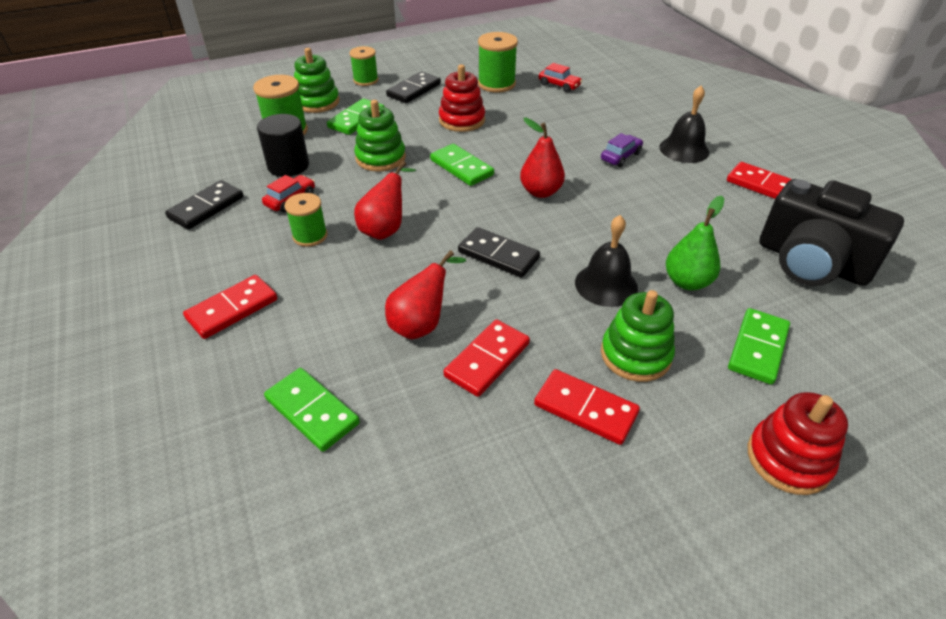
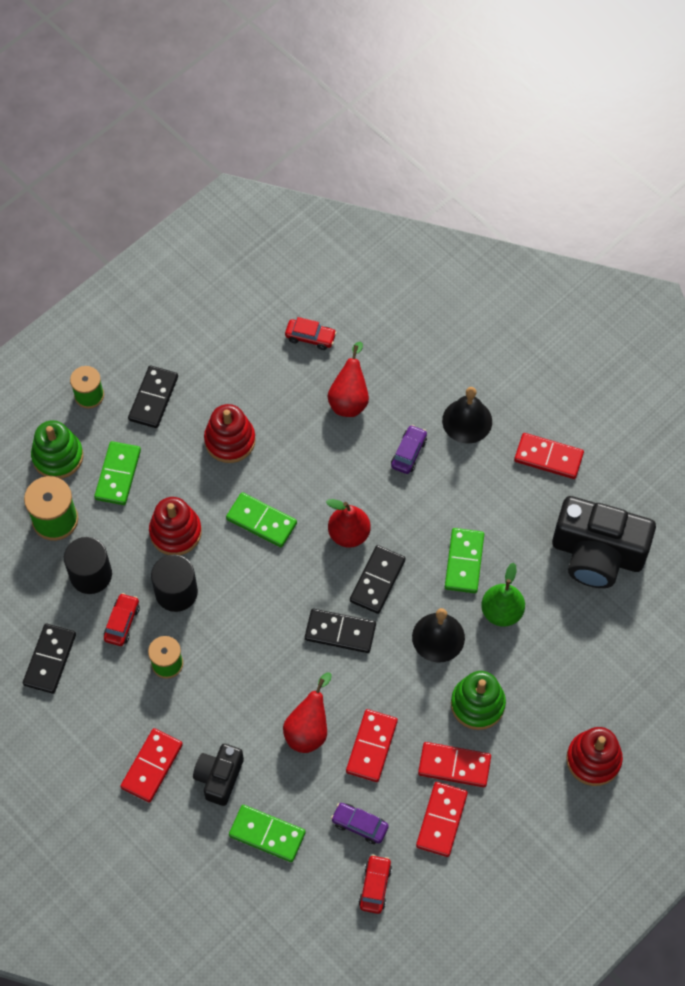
camera: 20 degrees left, 20 degrees up
(295, 339) = (219, 777): none -> black camera
(354, 192) = (176, 592): none -> black cylinder
(380, 158) = (175, 532): green stacking toy -> red stacking toy
(385, 229) = (229, 632): red pear -> red pear (349, 399)
(418, 521) = (375, 886): none -> red car
(433, 437) = (359, 825): none -> purple car
(496, 84) = (240, 356): green spool -> none
(547, 466) = (441, 820): none -> red domino
(555, 228) = (377, 580): none -> black domino
(758, 348) = (564, 667): green domino -> green domino (464, 562)

